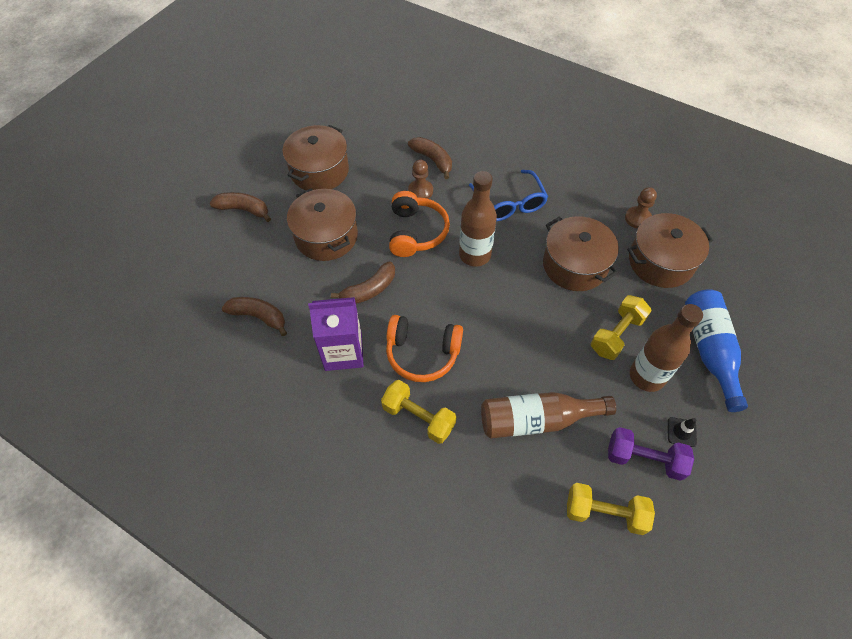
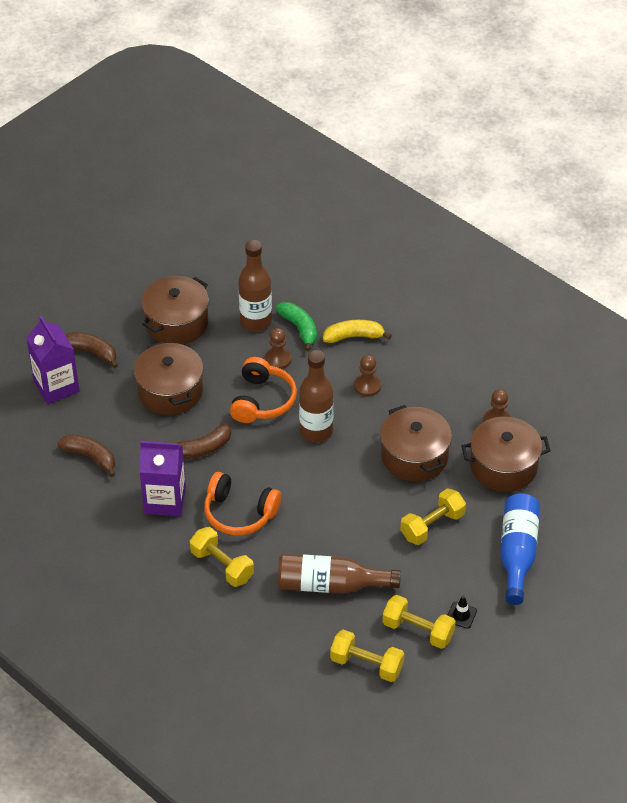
camera: 10 degrees right, 10 degrees down
(214, 248) = (56, 386): none -> purple carton
(433, 160) = (299, 328): brown banana -> green banana
(483, 160) = (354, 336): none -> yellow banana
(509, 204) = (367, 386): blue glasses -> brown pawn
(644, 459) = (418, 630): purple dumbbell -> yellow dumbbell
(647, 376) = (447, 565): brown bottle -> brown bottle (256, 321)

